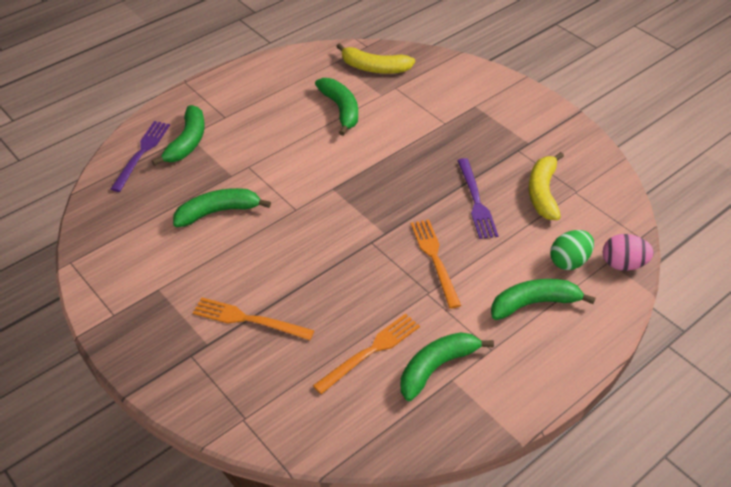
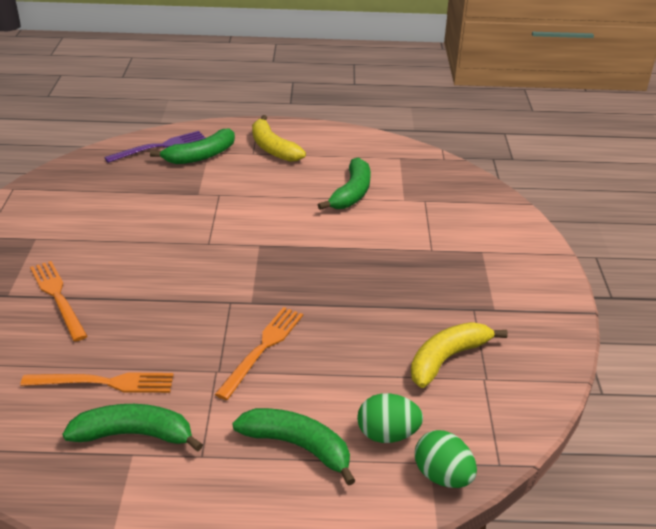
camera: 40 degrees right, 10 degrees down
(218, 212) = (150, 212): green banana -> none
(374, 68) = (427, 177): yellow banana -> yellow banana (273, 148)
(476, 201) = (369, 326): purple fork -> none
(623, 264) = (442, 476): pink egg -> green egg

